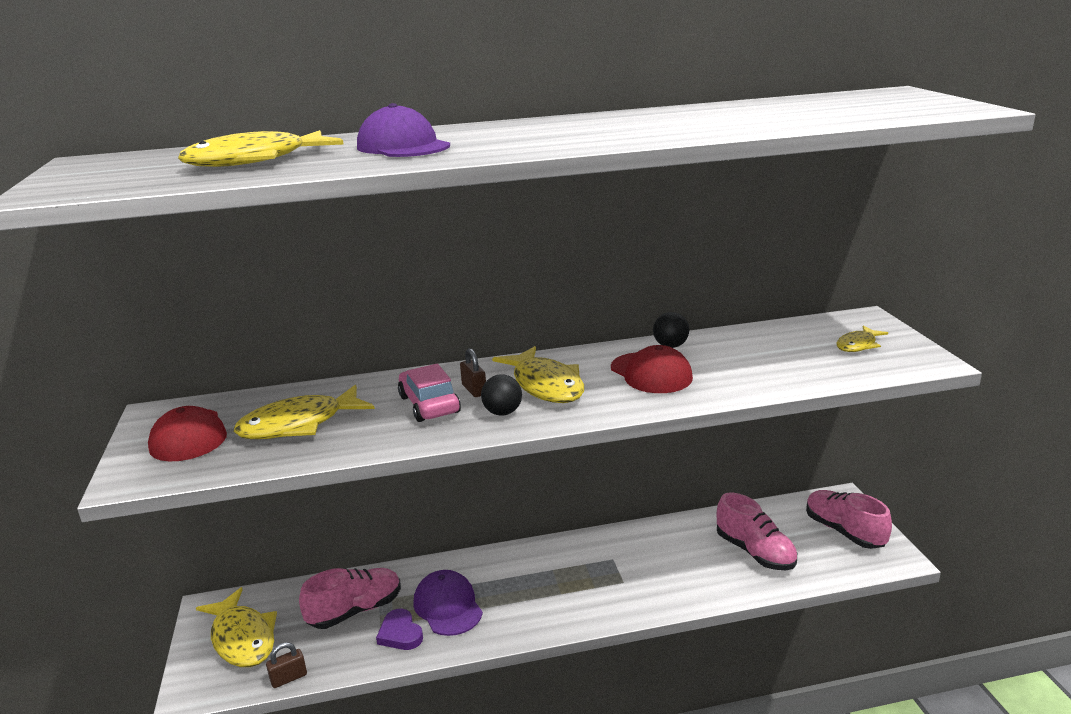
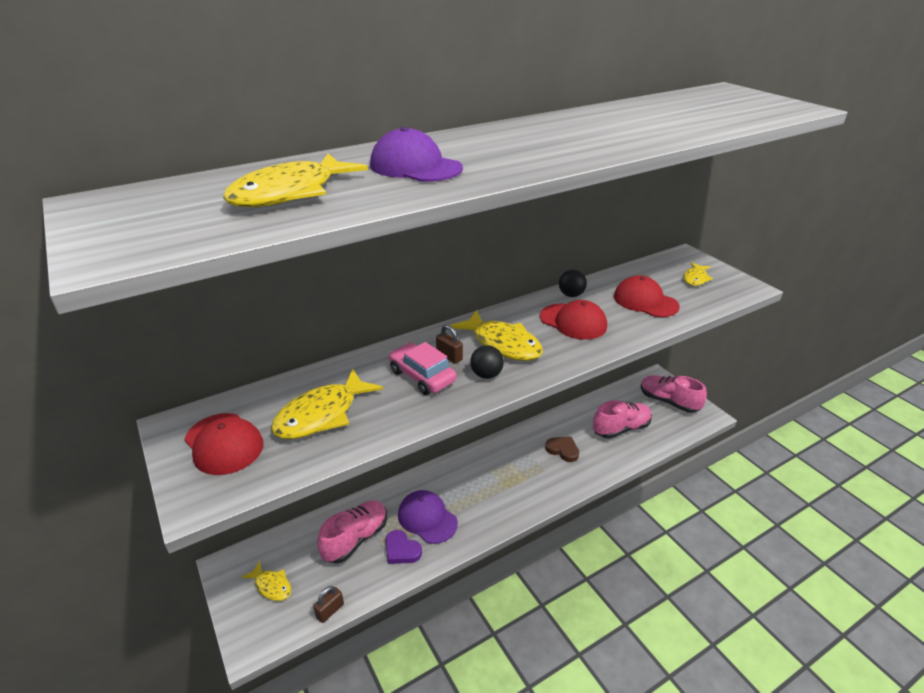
camera: 20 degrees left, 10 degrees up
(242, 638) = (271, 586): yellow fish -> yellow fish, size x0.56
(660, 563) = (563, 450): none -> brown heart
(755, 552) = (621, 428): pink shoe -> pink shoe turned 60 degrees counterclockwise
(765, 362) = (645, 301): none -> red cap

